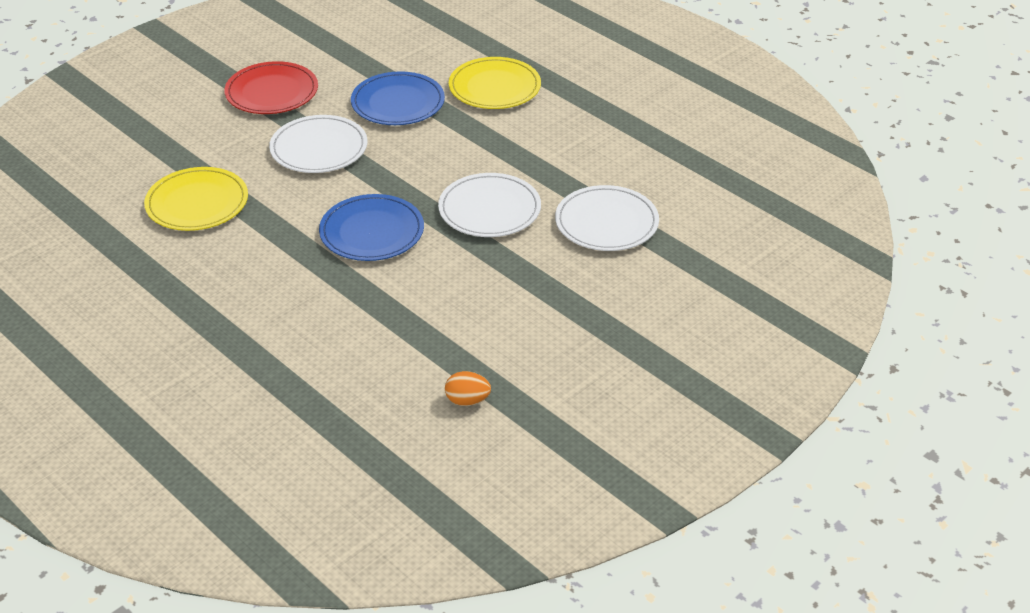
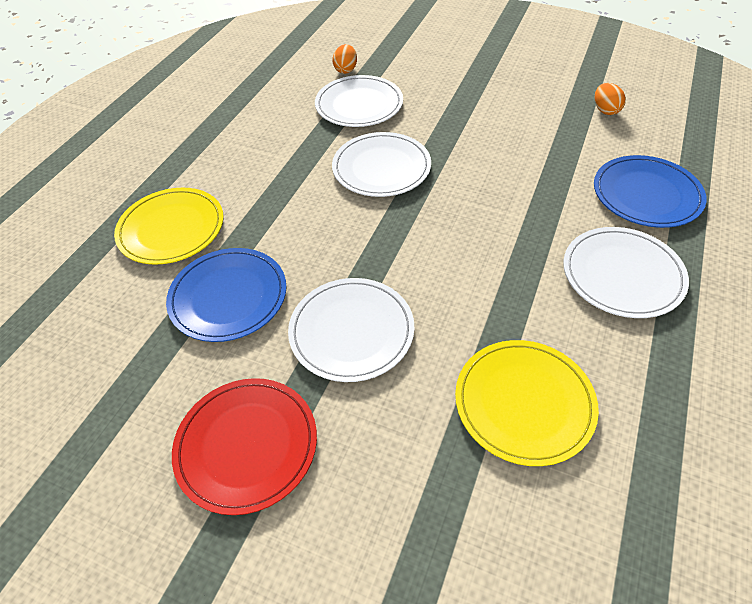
camera: 110 degrees left, 10 degrees up
(250, 297) = (622, 275): none -> white plate
(372, 232) = (464, 229): blue plate -> blue plate (646, 194)
(686, 231) = (346, 70): none -> orange egg

